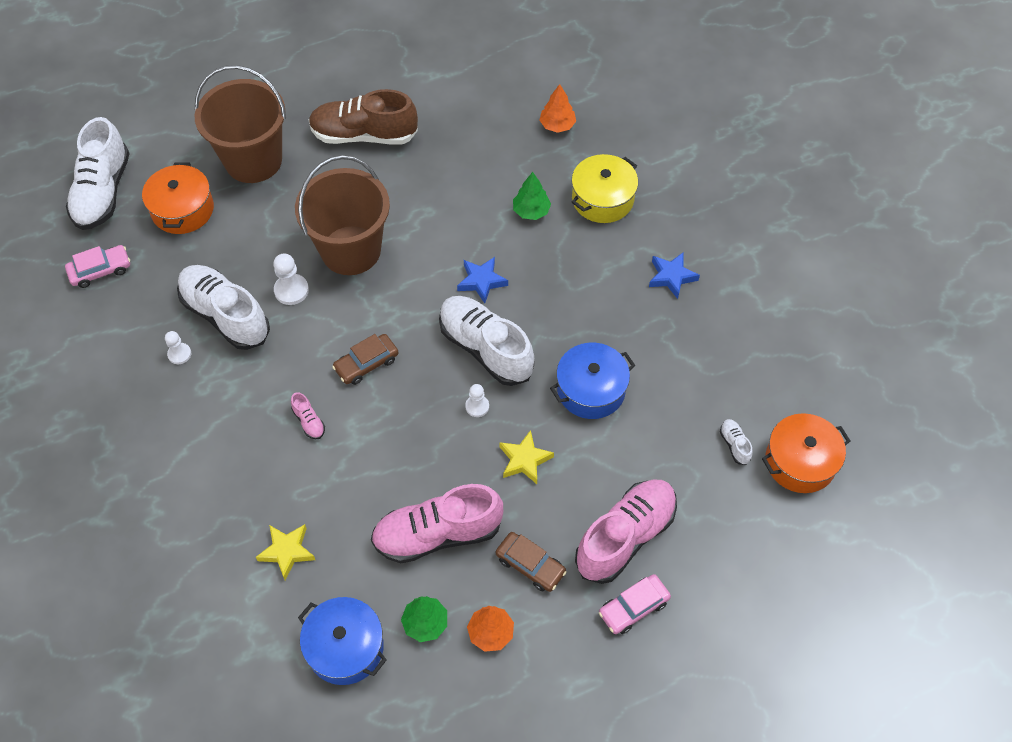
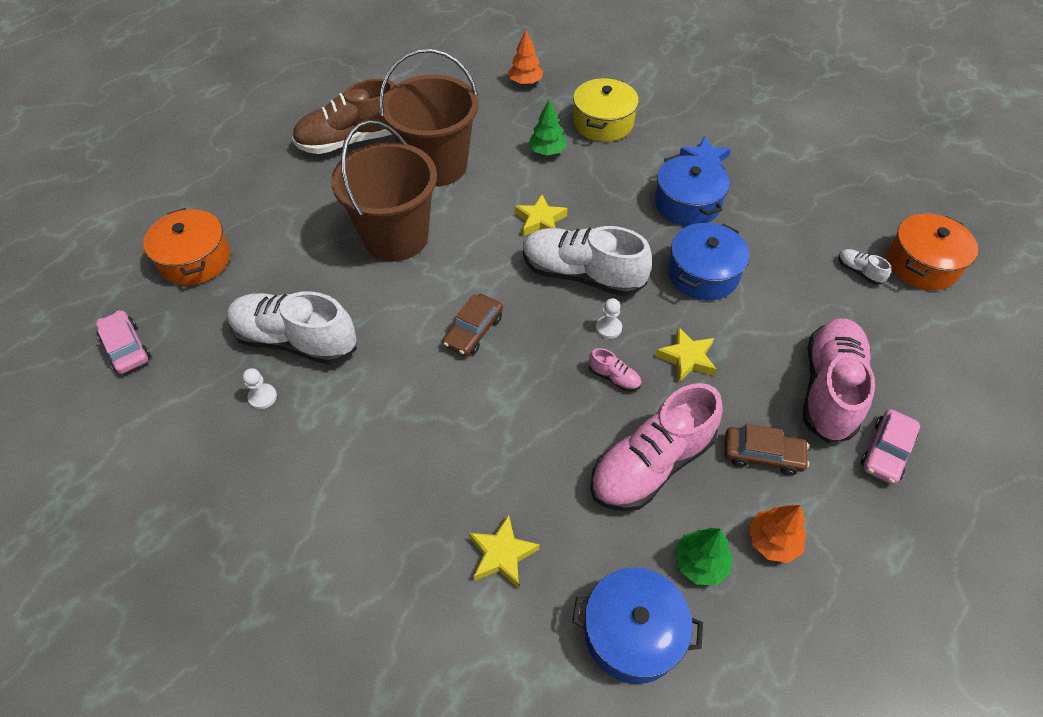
camera: 25 degrees left, 5 degrees down
(100, 270) = (126, 347): pink car -> pink car turned 75 degrees counterclockwise
(103, 192) = (94, 273): white shoe -> none
(253, 160) = (250, 194): brown bucket -> brown bucket (437, 166)
(291, 290) = (355, 292): white pawn -> none
(309, 421) = (446, 409): pink shoe -> pink shoe (614, 377)
(481, 281) = (540, 220): blue star -> yellow star
(624, 315) = (687, 203): none -> blue pot

